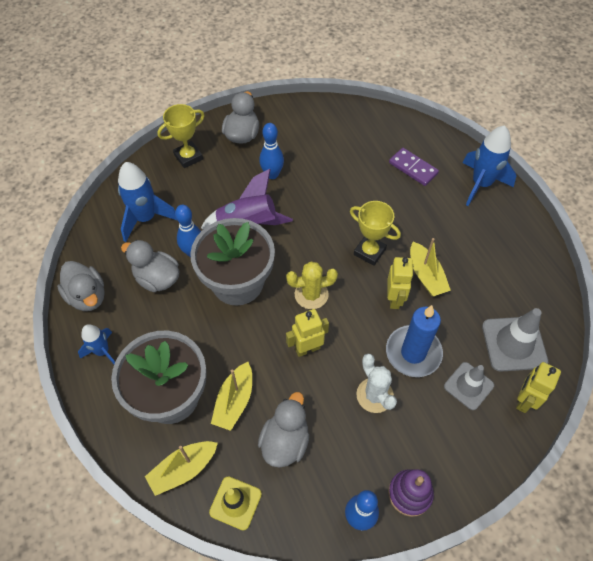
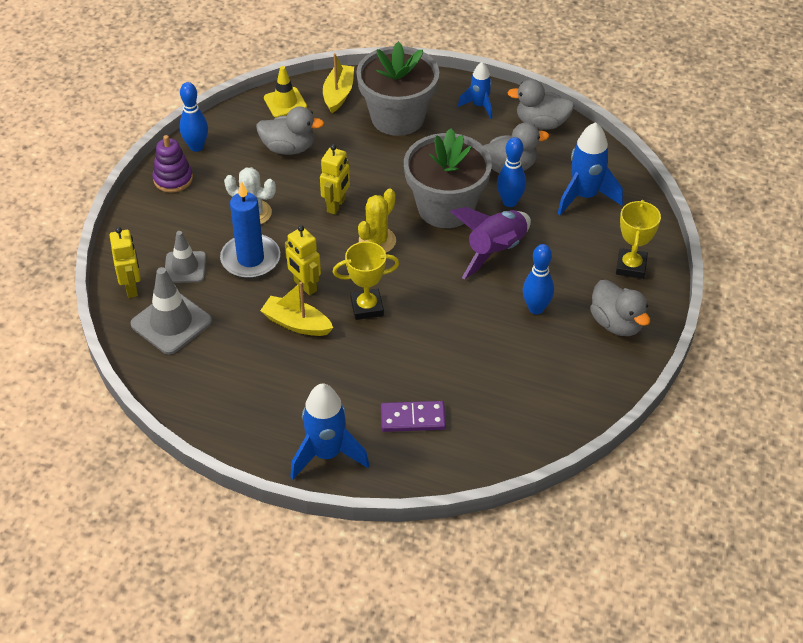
camera: 135 degrees right, 10 degrees down
(234, 401) = (350, 143): yellow boat -> none
(285, 441) = (289, 148): grey duck -> grey duck turned 60 degrees counterclockwise

